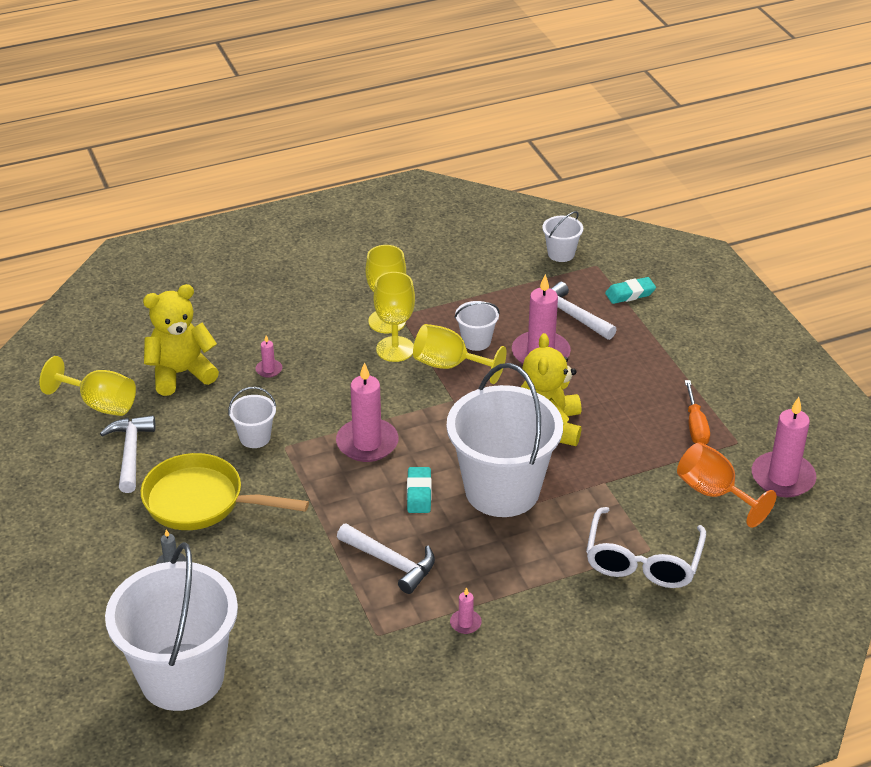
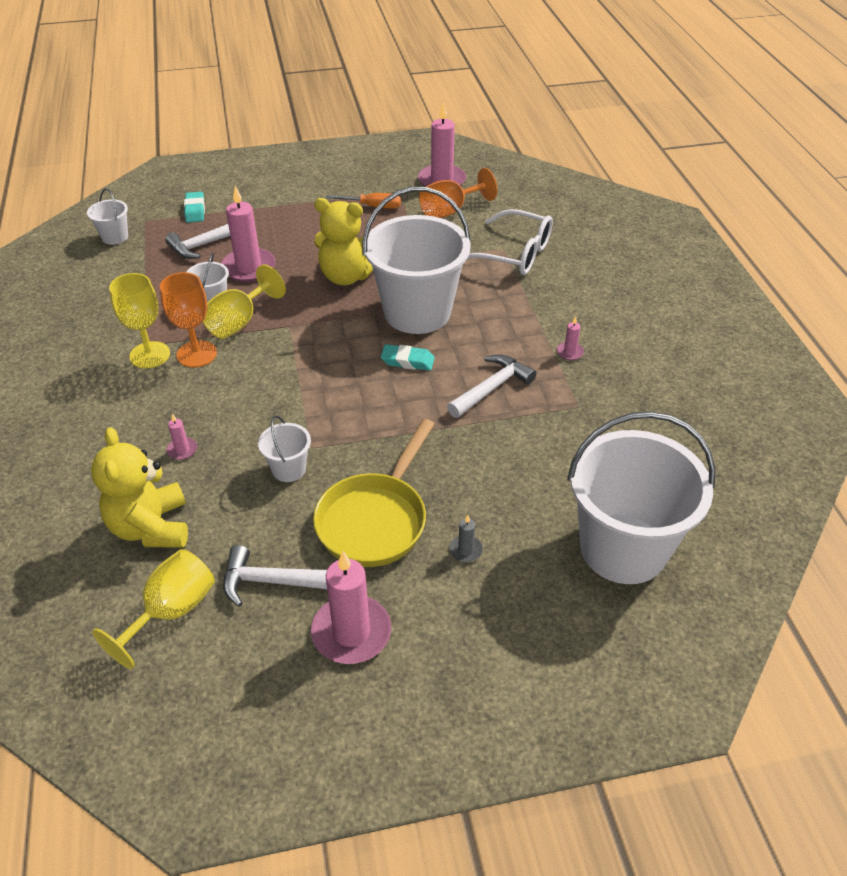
camera: 80 degrees left, 5 degrees up
(367, 443) = (328, 387): pink candle -> pink candle (351, 632)
(395, 349) = (196, 354): yellow goblet -> orange goblet

